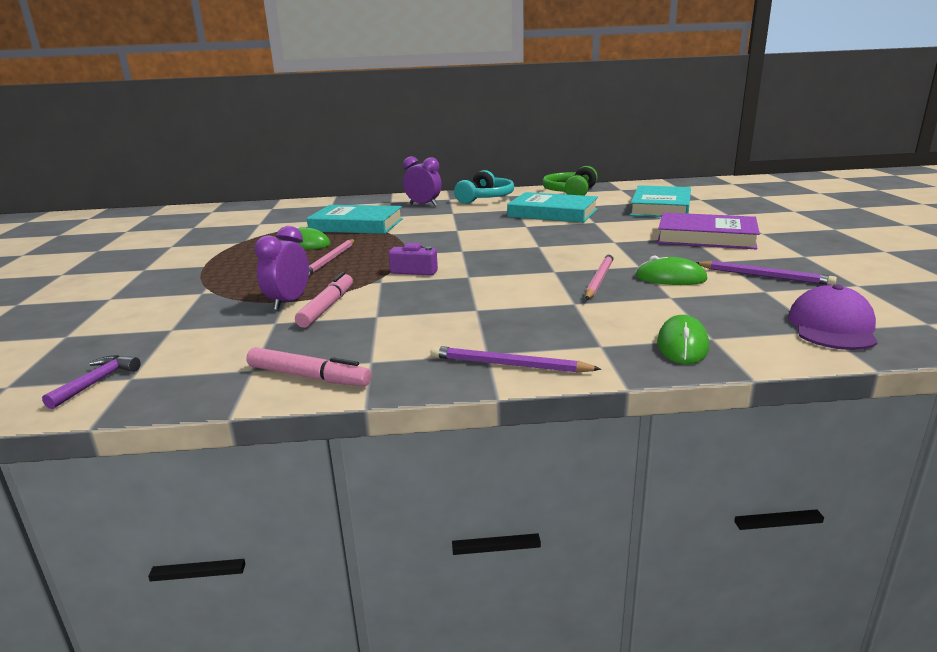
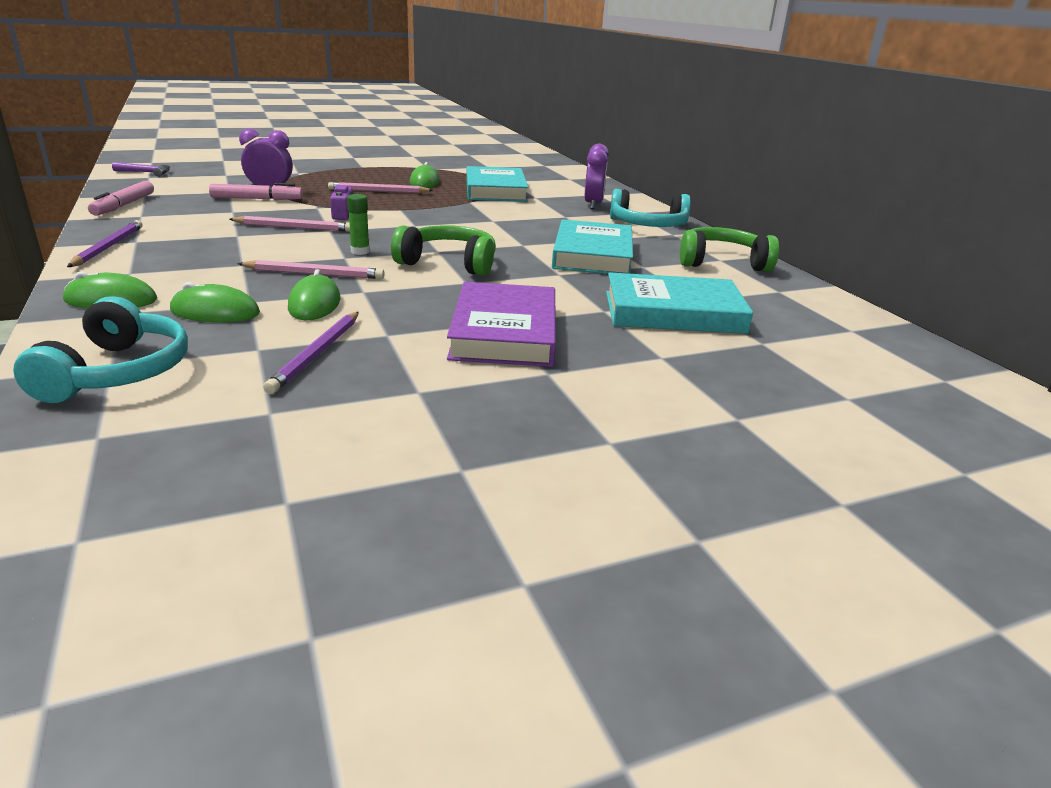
camera: 70 degrees right, 5 degrees up
(455, 288) = (294, 227): none -> pink pencil
(539, 266) = (360, 252): none -> green glue stick
(571, 244) = (449, 263): none -> green headphones
(698, 306) = (215, 312): none -> green mouse
(832, 327) = (118, 372): purple cap -> turquoise headphones

